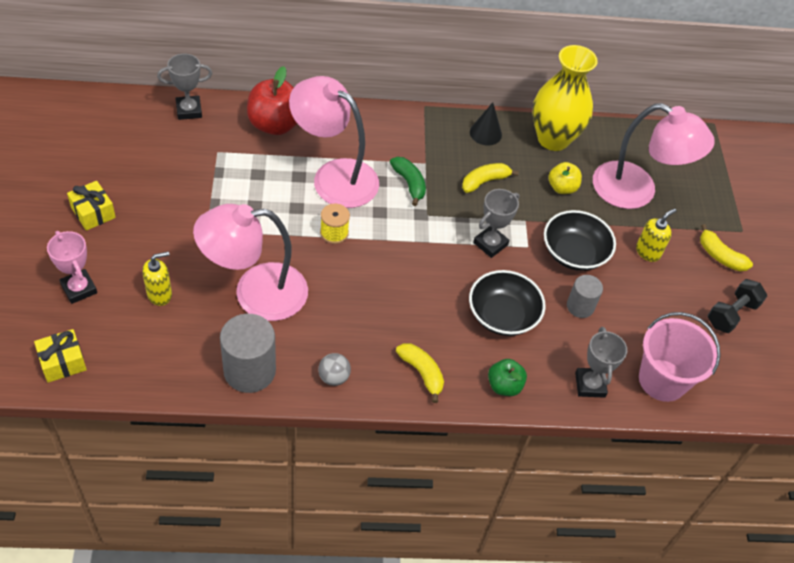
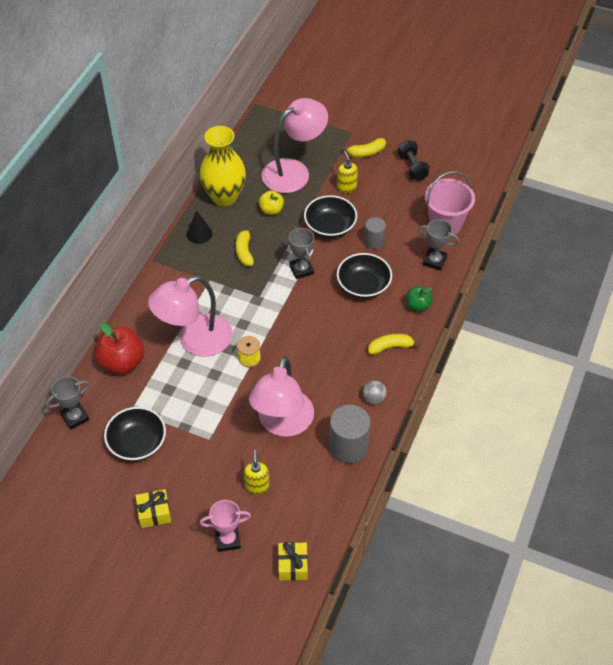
camera: 60 degrees left, 0 degrees up
(177, 170) = (137, 443): none -> black bowl
(189, 110) = (75, 417): grey trophy -> grey trophy turned 45 degrees clockwise
(409, 183) = (224, 296): green banana -> none

